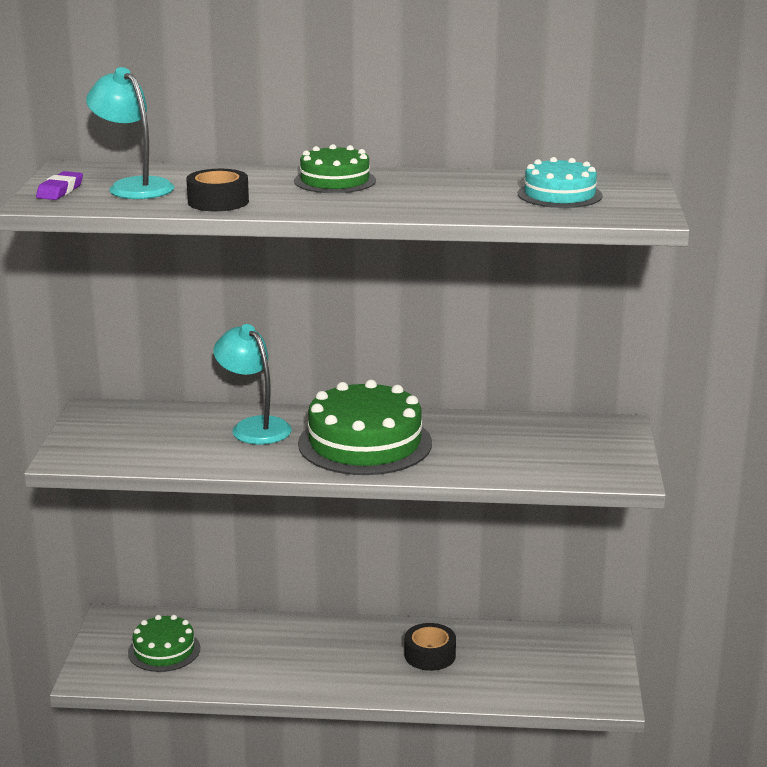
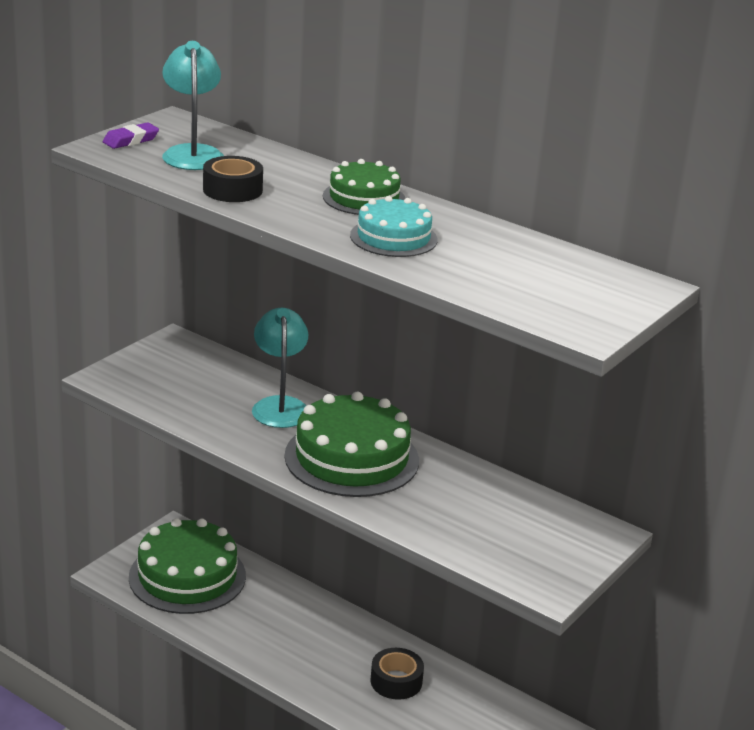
camera: 30 degrees right, 5 degrees up
(164, 650) = (187, 576): green cake -> green cake, size x1.72
(559, 194) = (542, 278): turquoise cake -> turquoise cake (393, 237)

